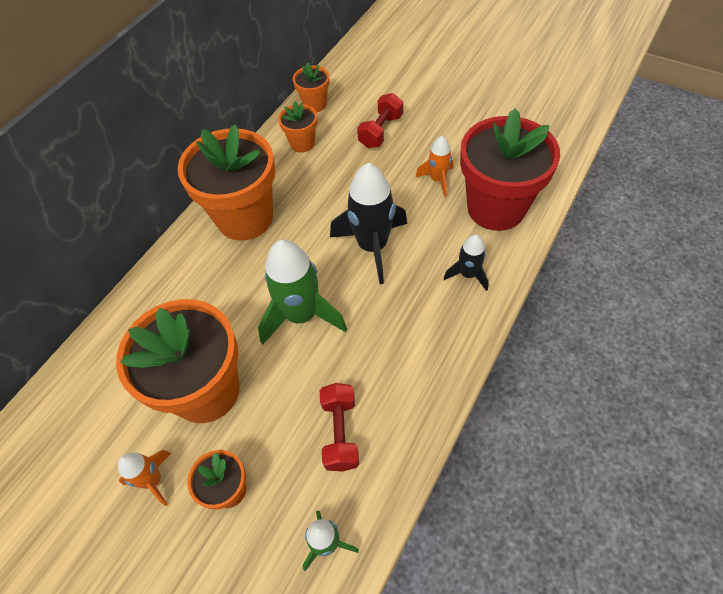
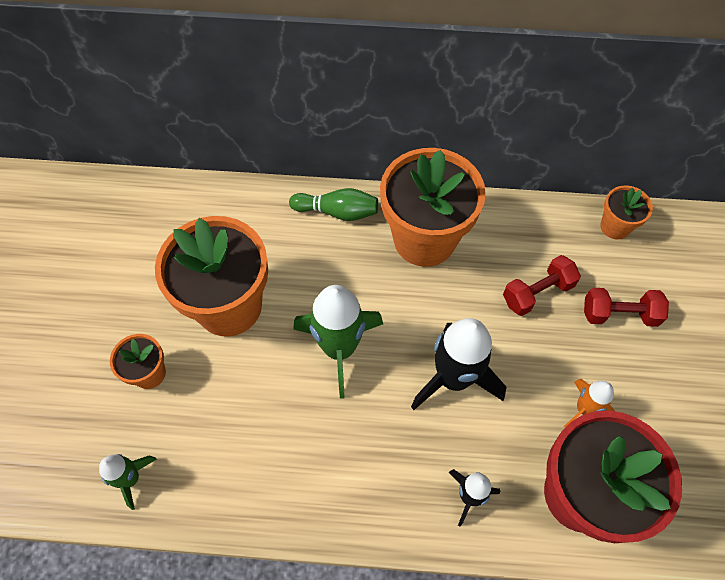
camera: 60 degrees right, 5 degrees up
(153, 480) = (137, 310): orange rocket -> none
(175, 268) = (337, 212): none -> green bowling pin
(302, 143) = (550, 242): orange flower pot -> none
(340, 432) = (234, 443): red dumbbell -> red dumbbell (537, 293)

